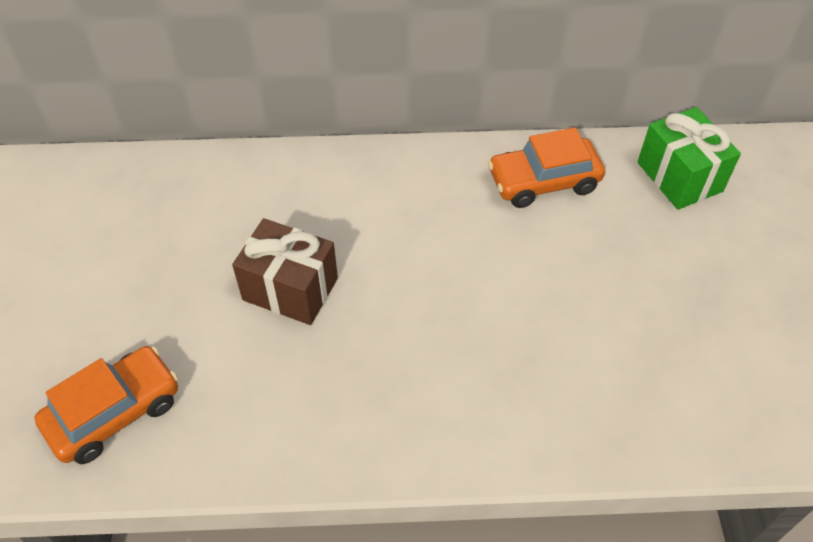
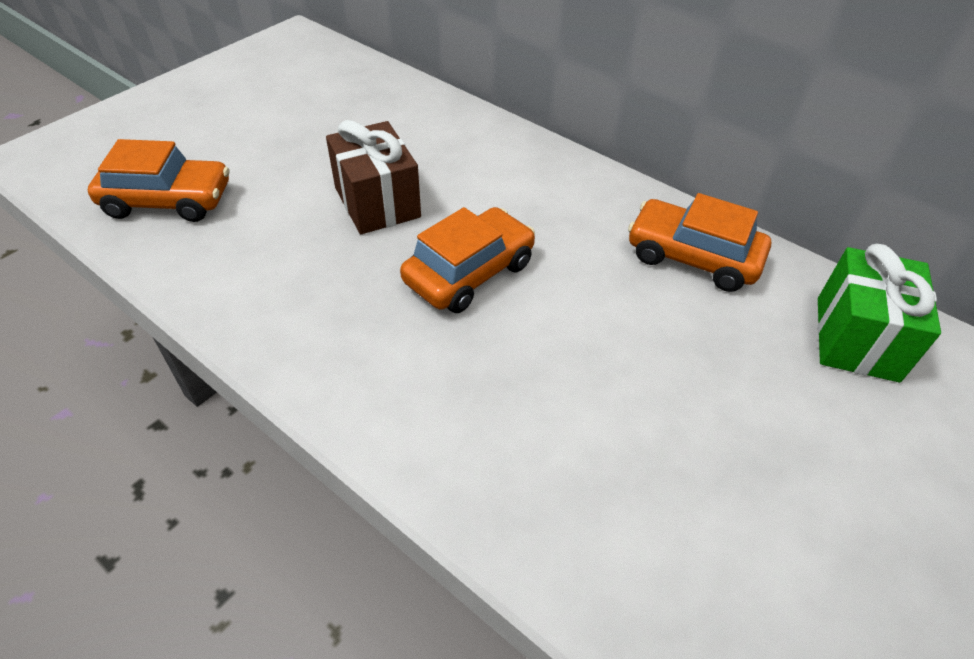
camera: 40 degrees right, 5 degrees down
(421, 298) = (469, 273): none -> orange car

